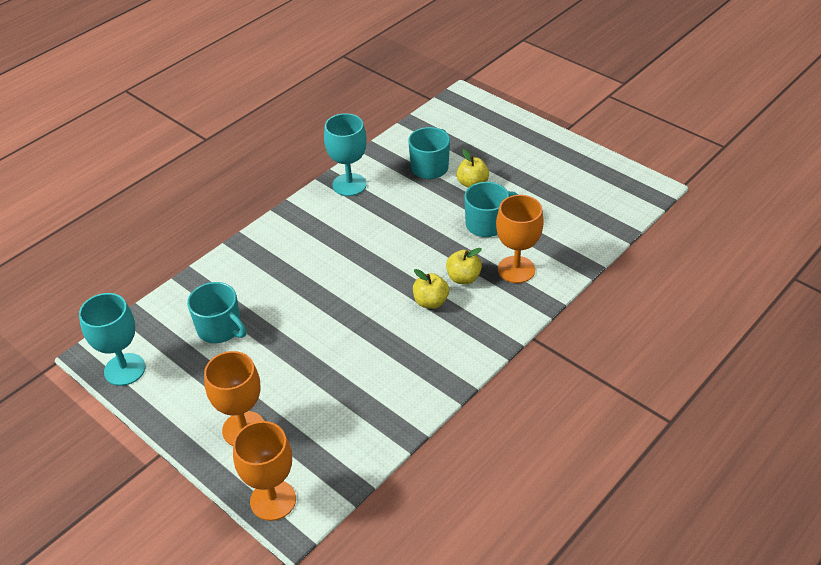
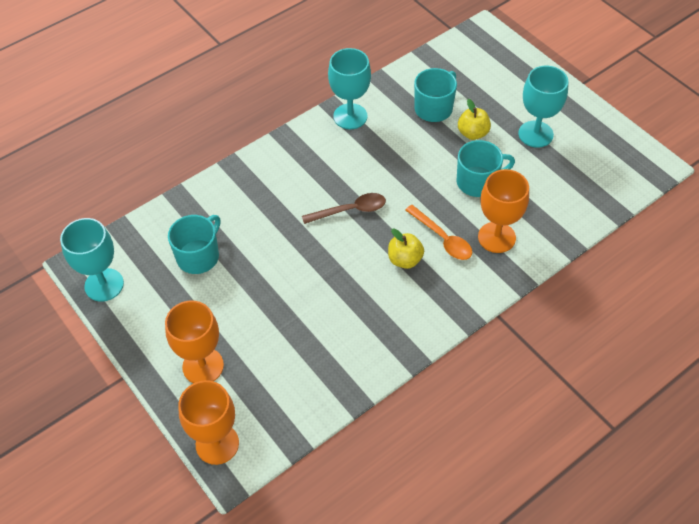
camera: 10 degrees right, 10 degrees up
(220, 329) = (199, 256): turquoise mug -> turquoise mug turned 105 degrees counterclockwise
(366, 266) = (350, 210): none -> brown spoon
(463, 278) = (442, 238): yellow apple -> orange spoon
(532, 176) = (535, 134): none -> turquoise goblet

